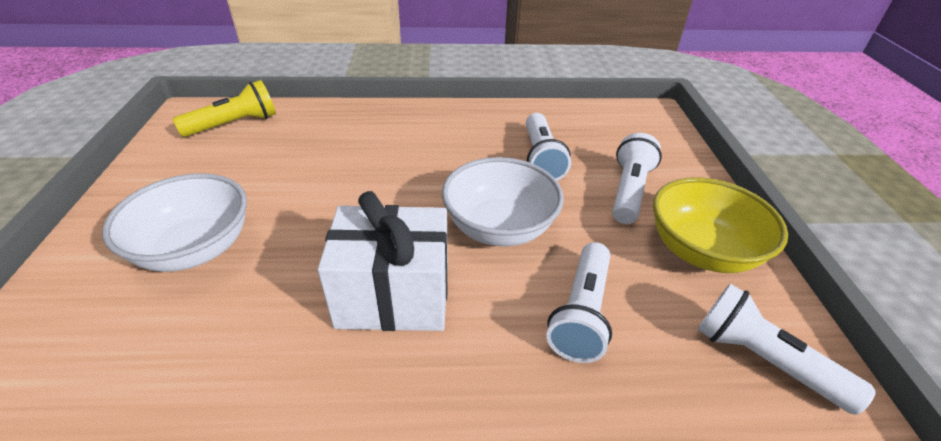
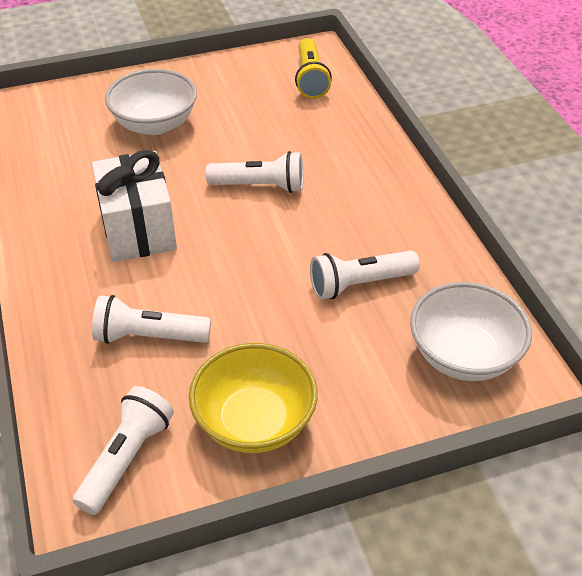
camera: 75 degrees right, 5 degrees up
(234, 124) = (310, 79): yellow flashlight -> yellow flashlight turned 45 degrees clockwise
(499, 227) = (235, 271): white bowl -> white bowl (463, 355)
(629, 191) = (333, 361): white flashlight -> white flashlight (260, 186)

